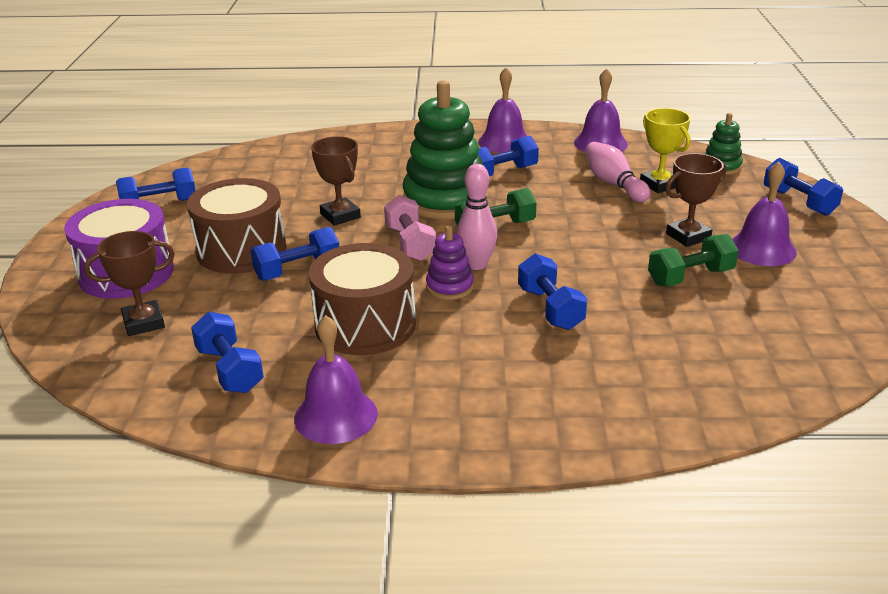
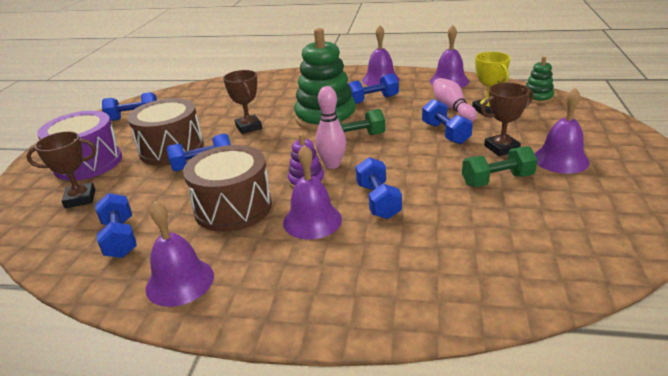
camera: 10 degrees right, 0 degrees up
(410, 244) = (289, 148): pink dumbbell -> none
(475, 336) = (312, 220): none -> purple bell
(799, 202) = (596, 124): blue dumbbell -> blue dumbbell (445, 133)

